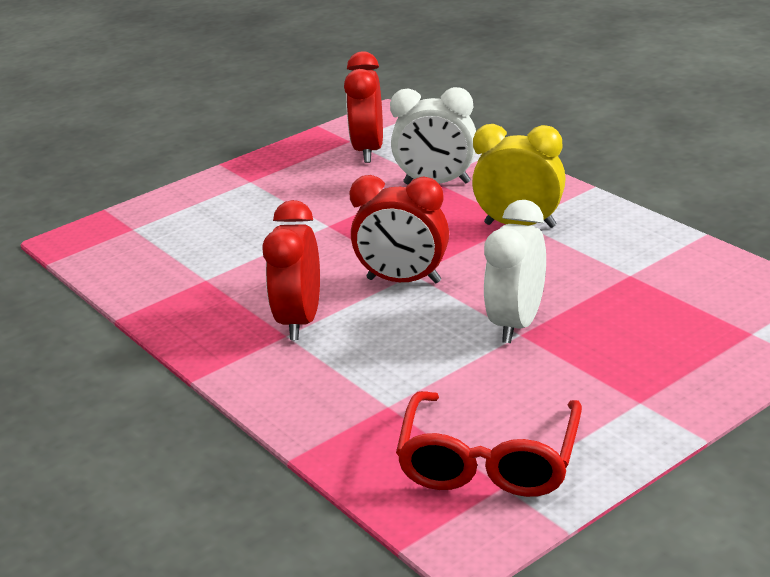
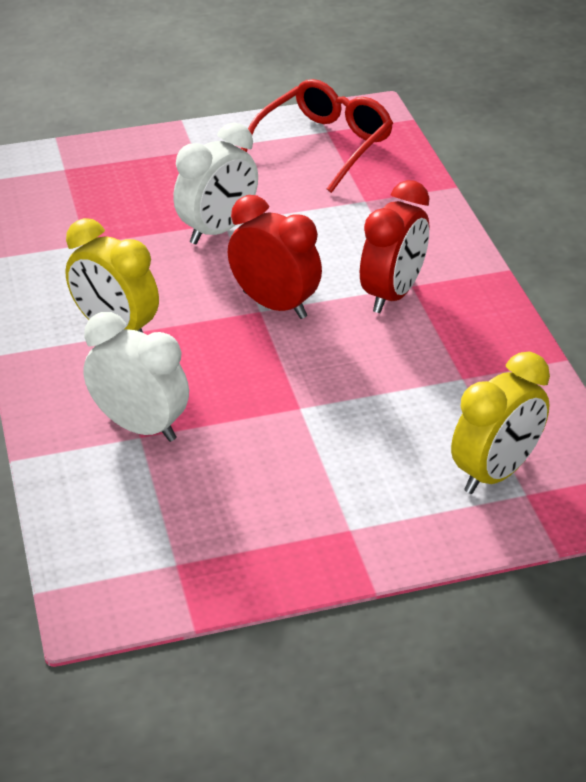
camera: 160 degrees left, 10 degrees up
(159, 232) = (495, 473): none -> yellow clock
(368, 151) = (169, 527): red clock -> none

